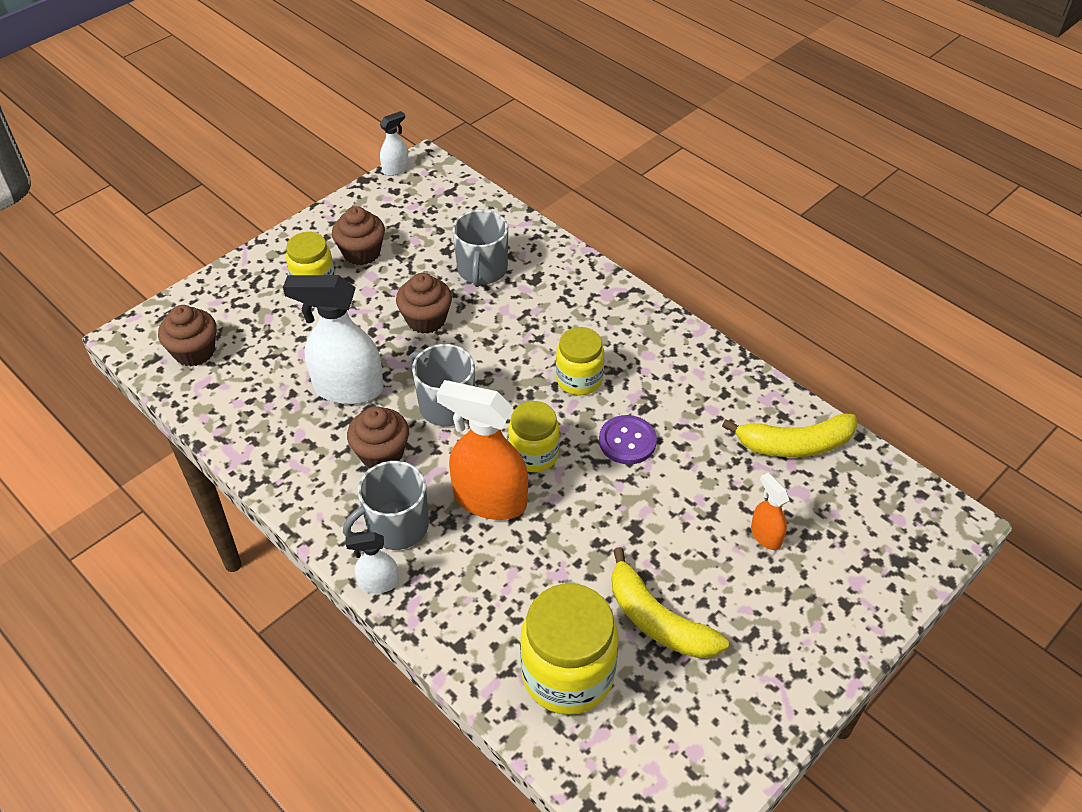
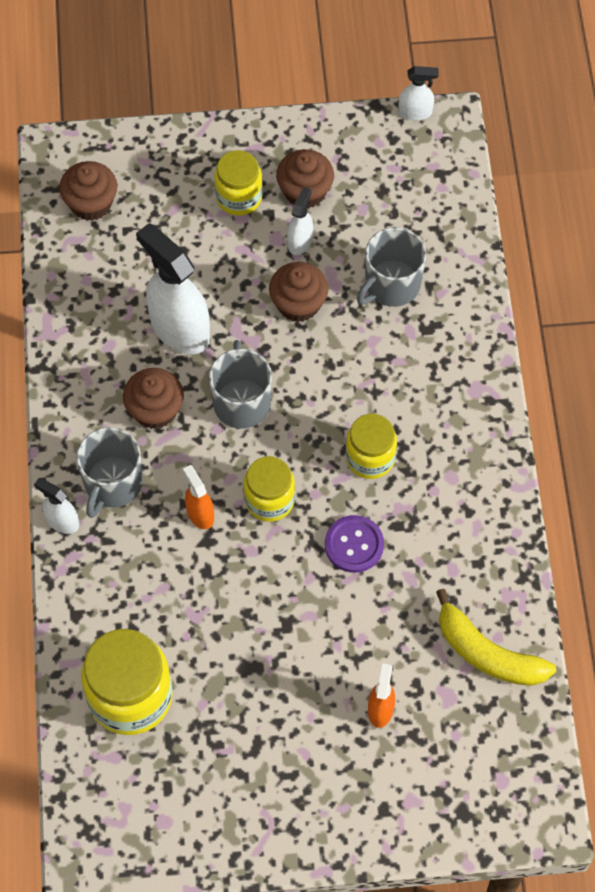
camera: 40 degrees right, 15 degrees up
(388, 282) = (300, 241): none -> white spray bottle
(396, 527) = (112, 484): grey mug -> grey mug turned 75 degrees counterclockwise
(489, 500) = (200, 513): orange spray bottle -> orange spray bottle, size x0.49
(658, 620) = (231, 709): yellow banana -> none

